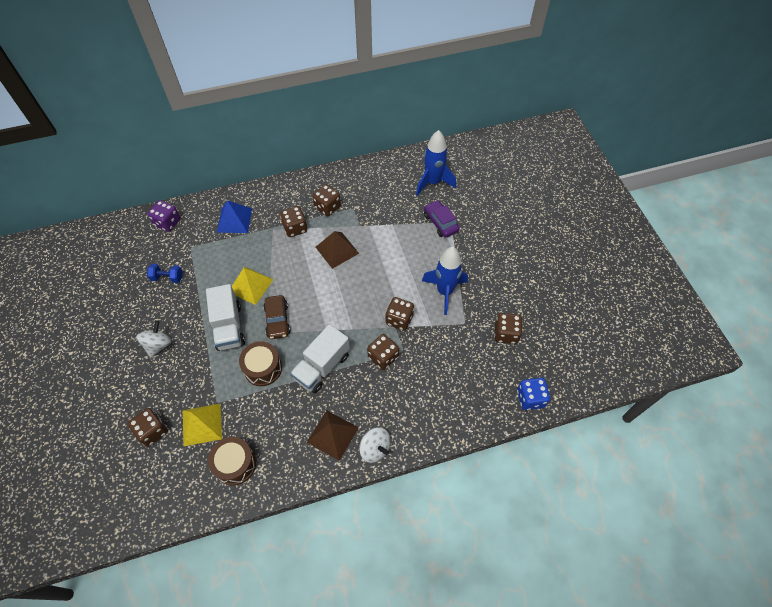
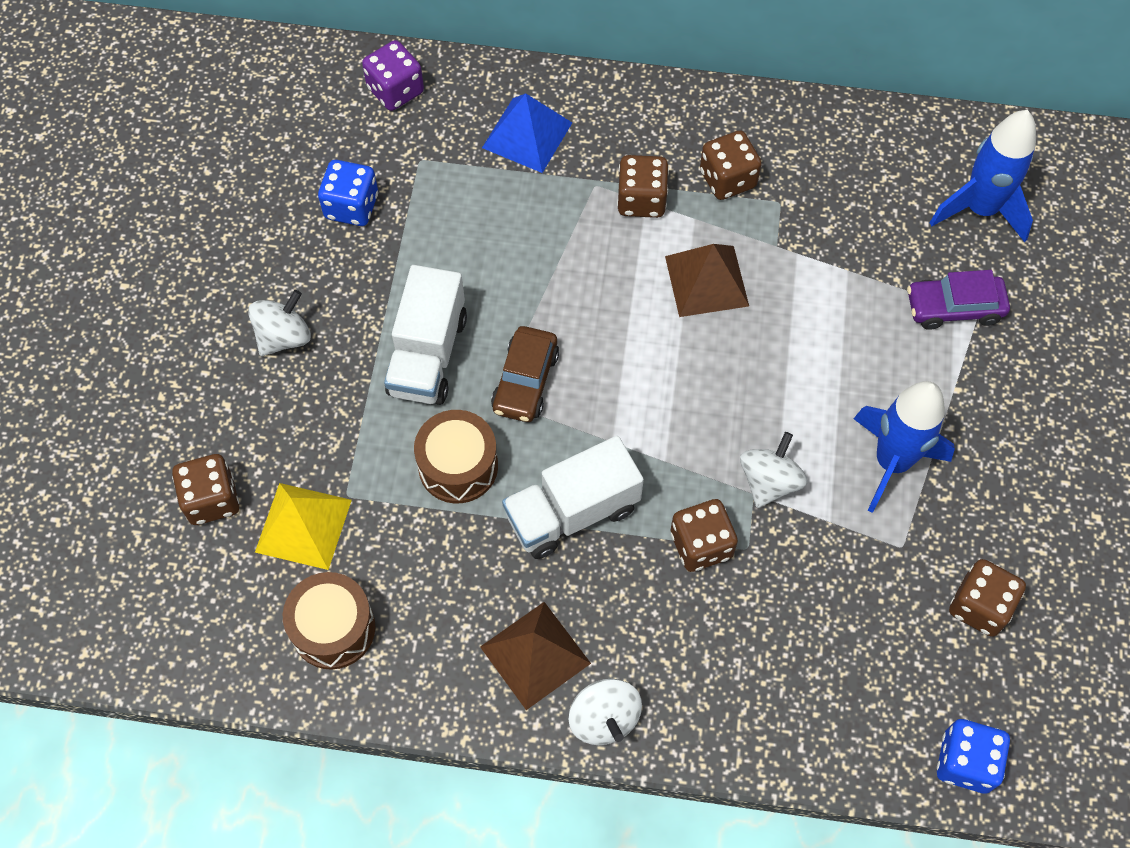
camera: 25 degrees right, 5 degrees up
(167, 277) = (351, 206): blue dumbbell -> blue dice
(250, 285) = (503, 287): yellow pyramid -> none
(399, 319) = (769, 481): brown dice -> white spinning top
(440, 223) = (954, 307): purple car -> purple car turned 90 degrees counterclockwise

